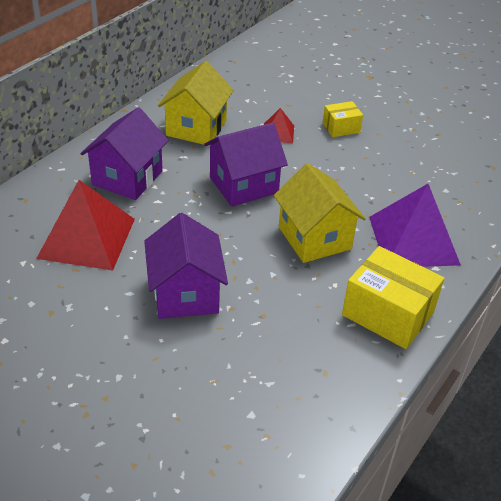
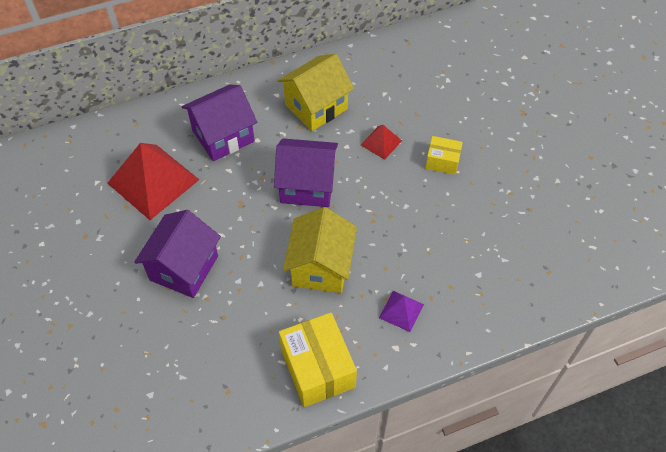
camera: 35 degrees right, 15 degrees up
(413, 240) = (401, 311): purple pyramid -> purple pyramid, size x0.48

